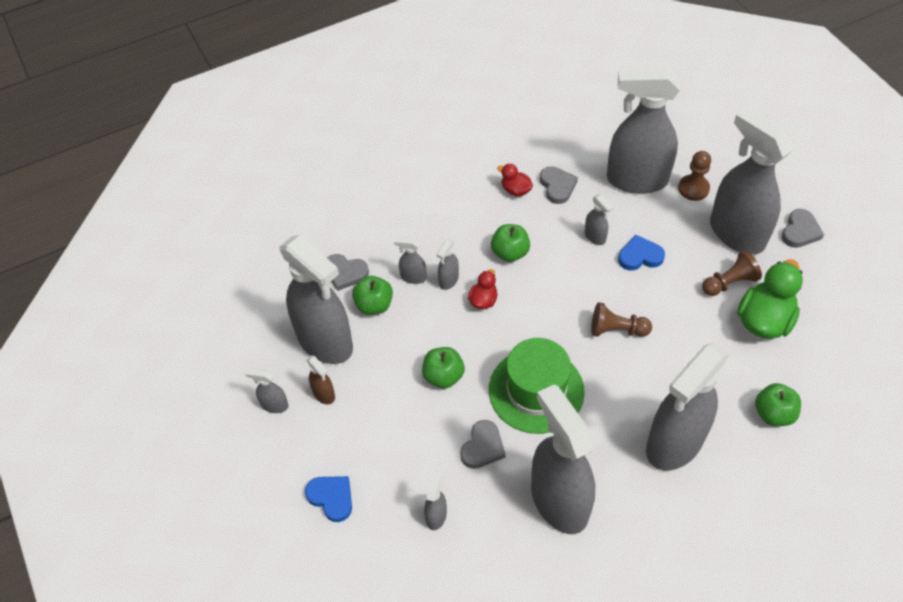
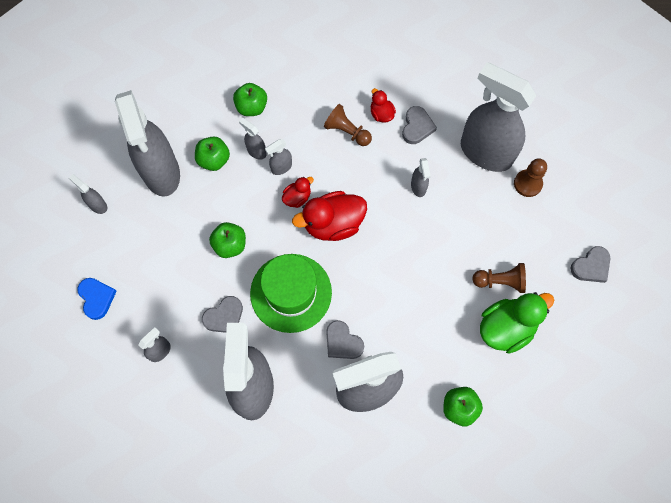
camera: 25 degrees right, 15 degrees up
(324, 394) = (136, 214): brown spray bottle -> none
(345, 273) = (208, 122): grey heart -> grey heart (342, 342)
(510, 253) = (342, 167): green apple -> green apple (251, 107)
(535, 307) = (333, 224): none -> red duck
(616, 330) = (383, 275): brown pawn -> brown pawn (347, 131)
(640, 256) = (443, 222): blue heart -> none
(736, 233) = (535, 241): grey spray bottle -> none

